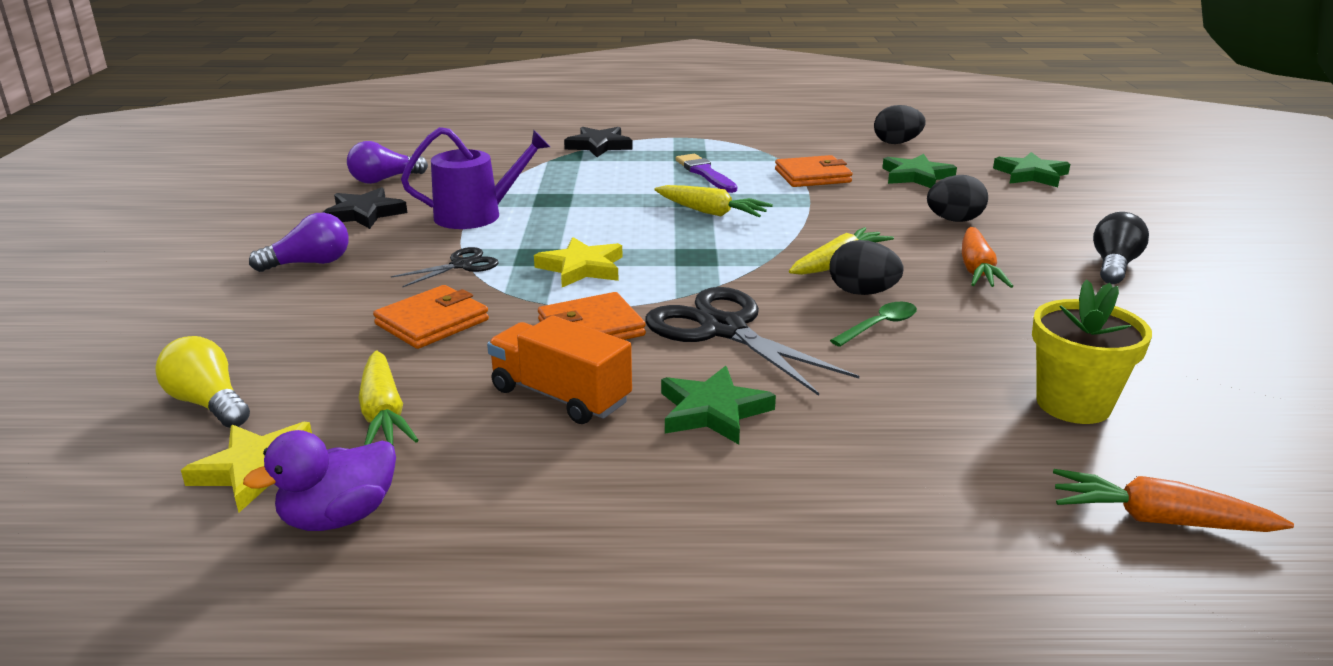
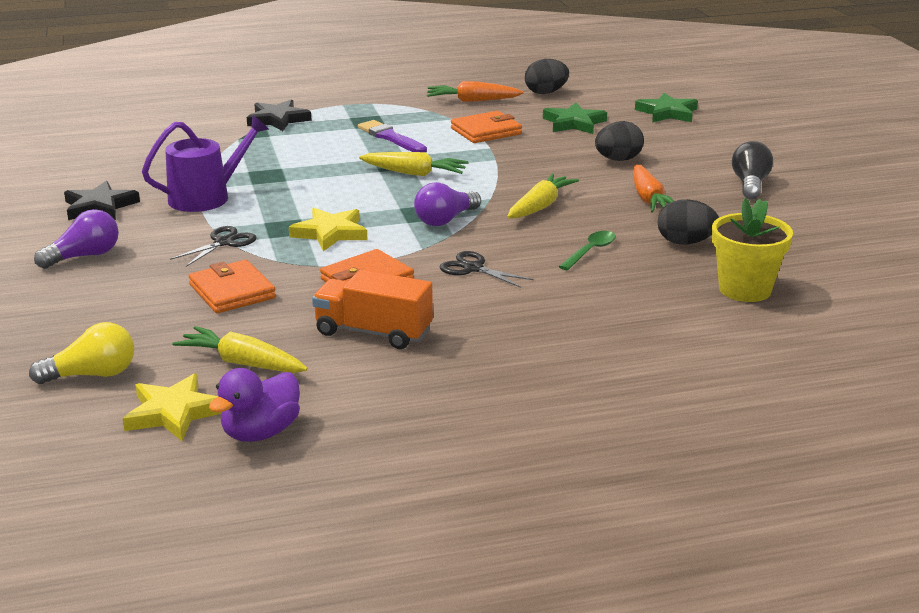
camera: 15 degrees left, 0 degrees up
(209, 404) = (92, 375): yellow light bulb -> yellow light bulb turned 135 degrees clockwise
(383, 414) = (242, 363): yellow carrot -> yellow carrot turned 150 degrees clockwise
(384, 180) = (93, 173): purple light bulb -> purple light bulb (445, 220)
(432, 322) = (232, 291): orange wallet -> orange wallet turned 60 degrees counterclockwise
(713, 411) = (494, 327): green star -> none
(723, 329) = (473, 268): black scissors -> black scissors, size x0.52
(862, 292) = (568, 227): black egg -> black egg (685, 242)
(1158, 520) = (814, 354): orange carrot -> orange carrot (472, 101)

